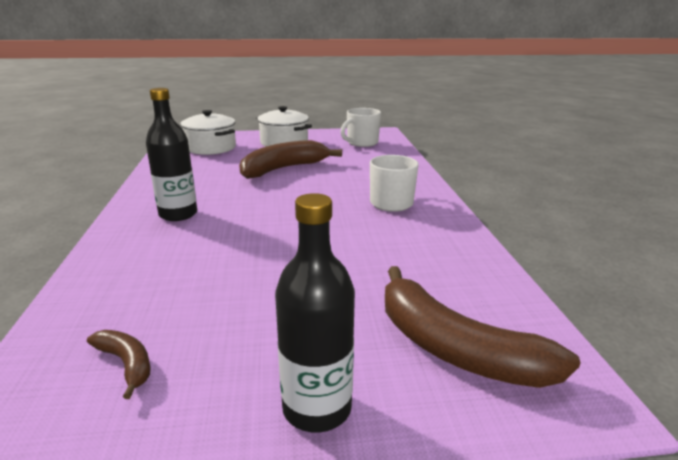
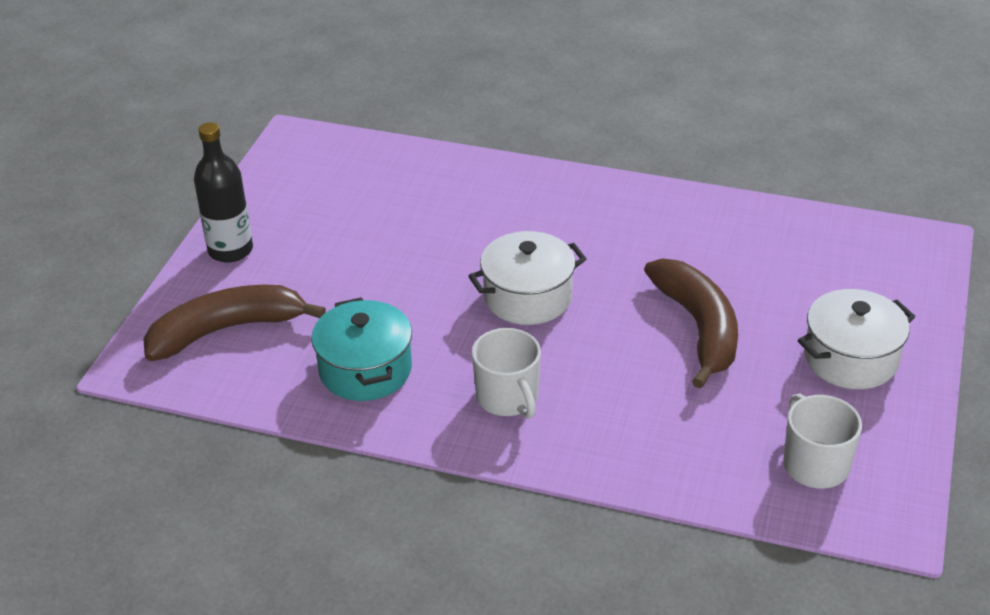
camera: 115 degrees right, 15 degrees up
(126, 364) = (333, 181): brown banana -> none
(178, 214) = (575, 218): black bottle -> none
(211, 148) = (846, 269): white pot -> white pot (528, 297)
(422, 254) = (365, 370): none -> turquoise pot

